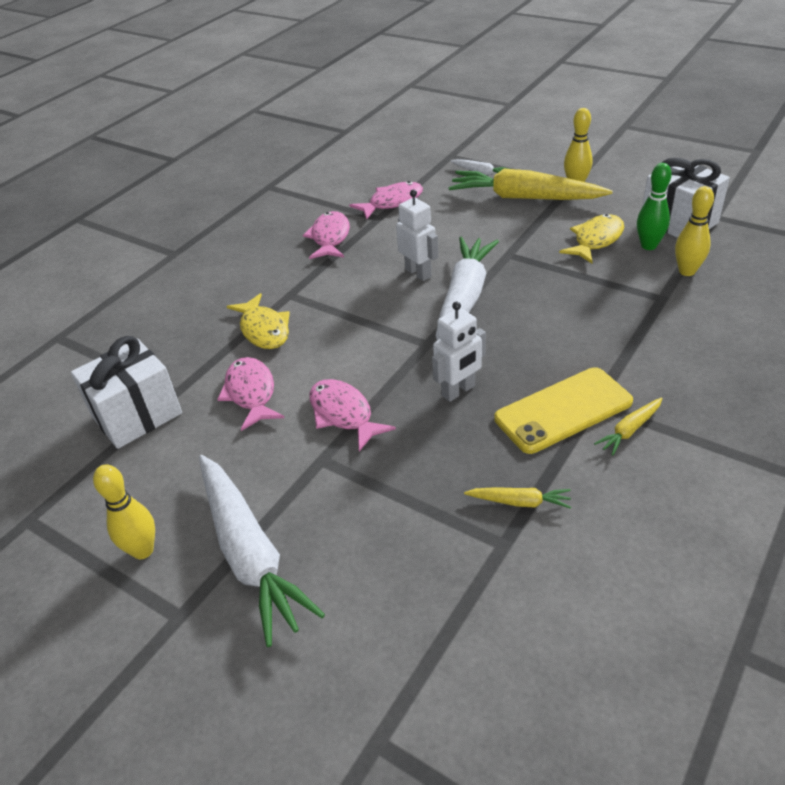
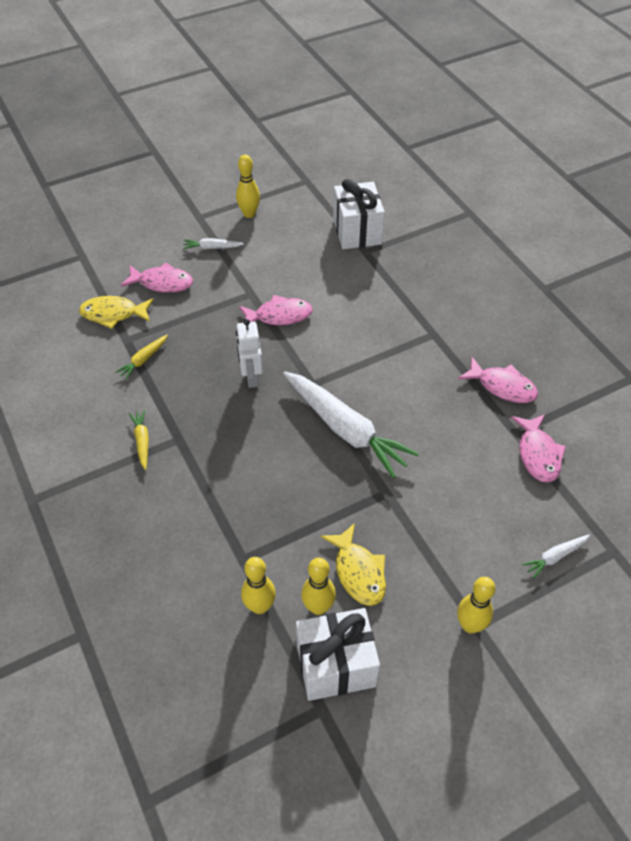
camera: 115 degrees right, 10 degrees up
(250, 553) = (212, 248): white carrot -> white carrot, size x0.43
(251, 393) = (335, 282): pink fish -> pink fish (162, 283)
(264, 330) = (399, 307): yellow fish -> yellow fish (113, 314)
(418, 273) = (404, 419): white robot -> none
(524, 197) = (475, 564): yellow carrot -> none
(563, 410) = (188, 419): yellow phone -> none
(648, 246) = (318, 607): green bowling pin -> yellow bowling pin

